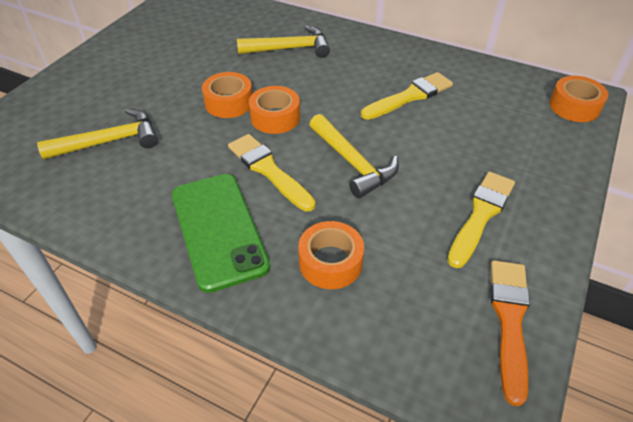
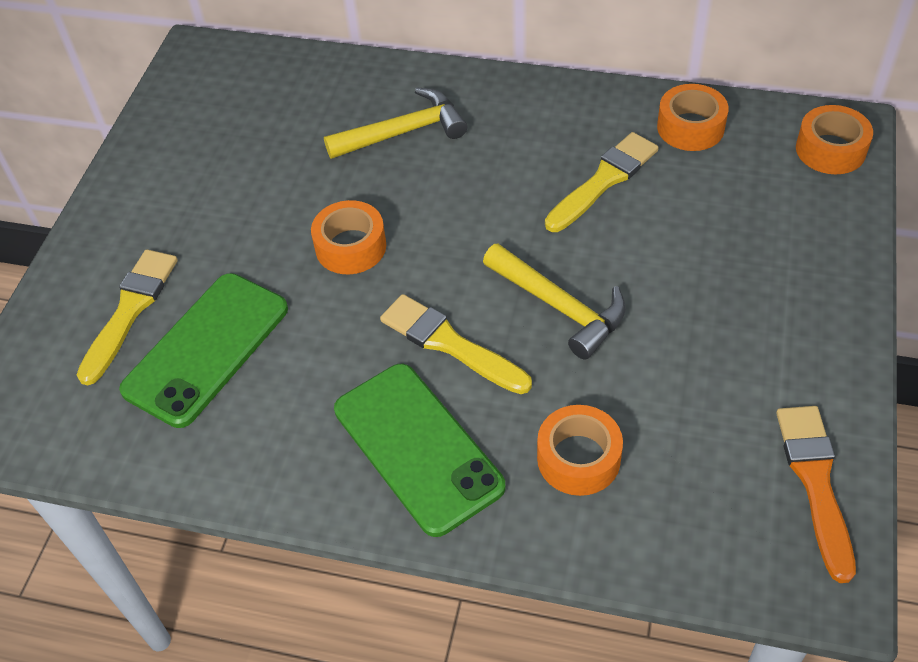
camera: 10 degrees left, 5 degrees up
(110, 141) = (206, 349): yellow hammer -> green phone
(275, 117) = (427, 257): orange tape -> orange tape (690, 127)
(481, 215) = (747, 347): yellow brush -> yellow brush (130, 310)

